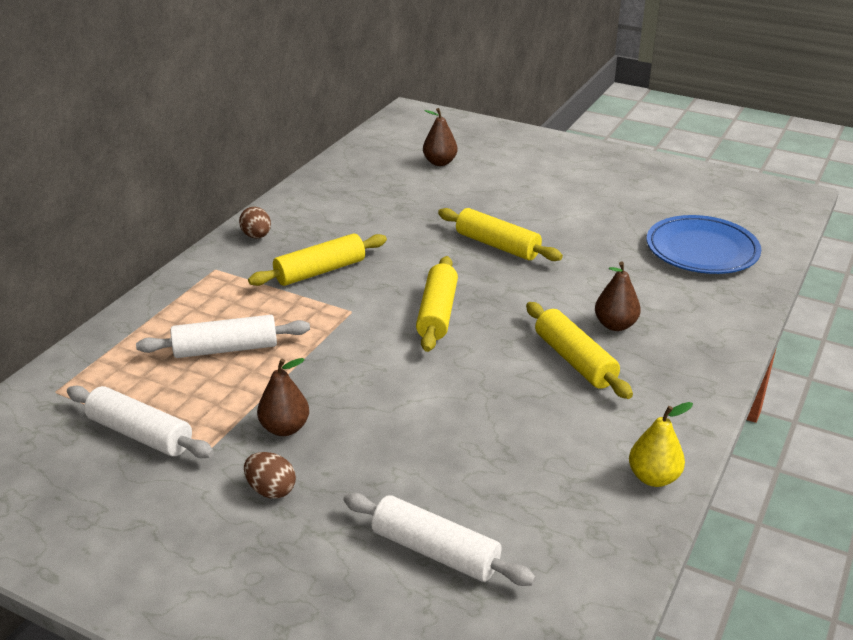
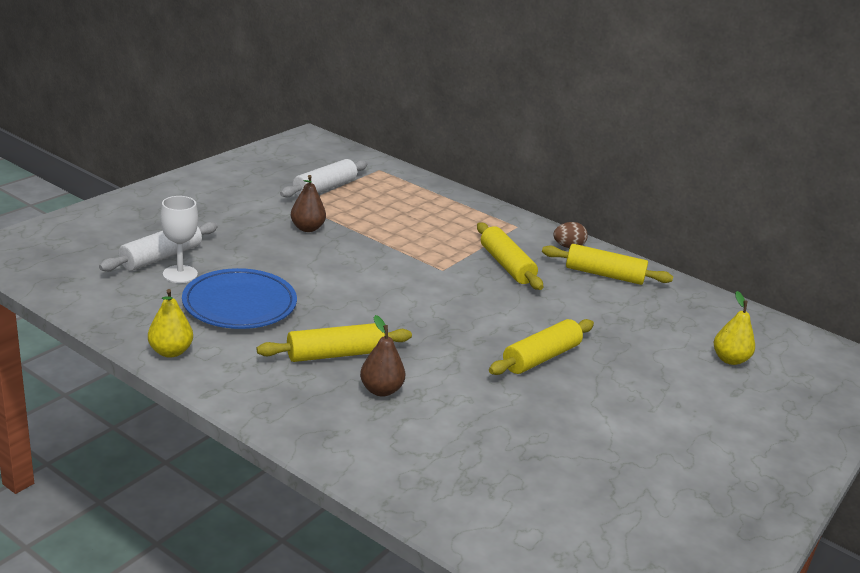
camera: 95 degrees right, 5 degrees down
(226, 349) = (406, 220): white rolling pin -> none
(271, 490) = (250, 218): brown egg -> none
(437, 313) = (428, 305): yellow rolling pin -> yellow rolling pin (604, 274)
(440, 162) = (729, 359): brown pear -> yellow pear
(474, 518) = (180, 274): none -> white goblet
(702, 250) = (515, 495): blue plate -> blue plate (239, 304)

